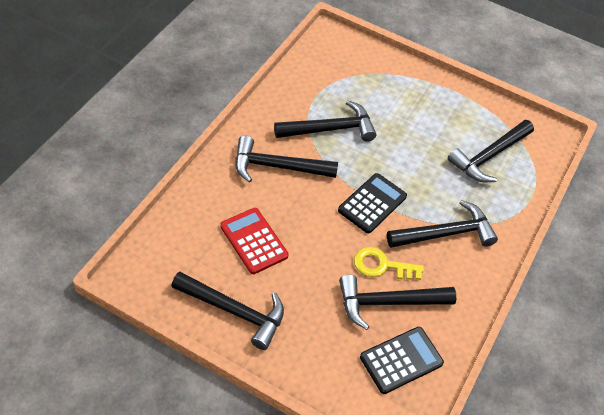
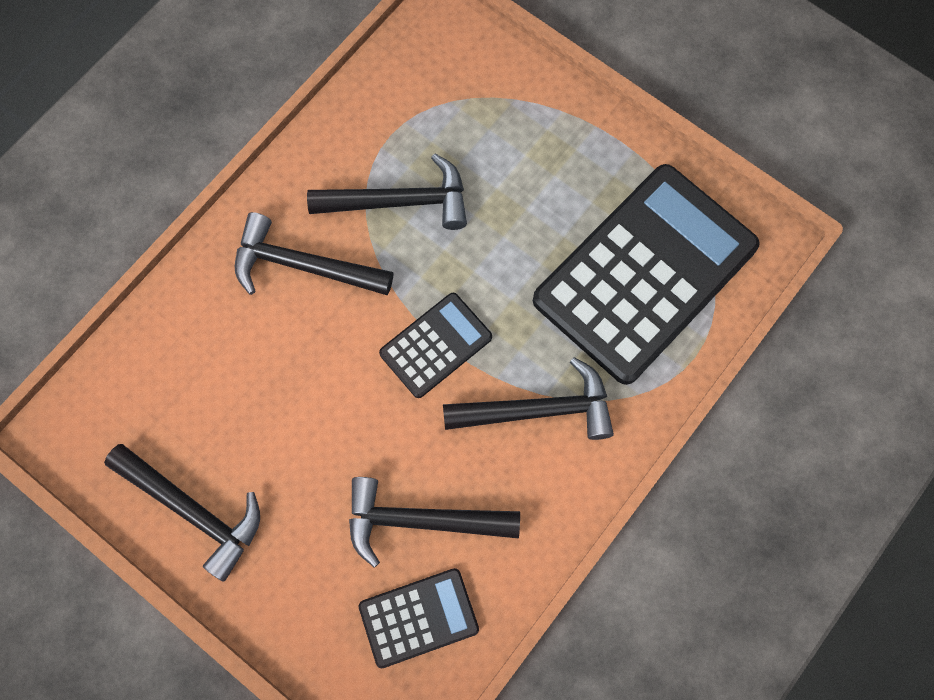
camera: 15 degrees right, 20 degrees up
(254, 241) = (242, 395): red calculator -> none
(382, 265) = (426, 456): yellow key -> none
(489, 156) = (645, 274): black hammer -> black calculator

